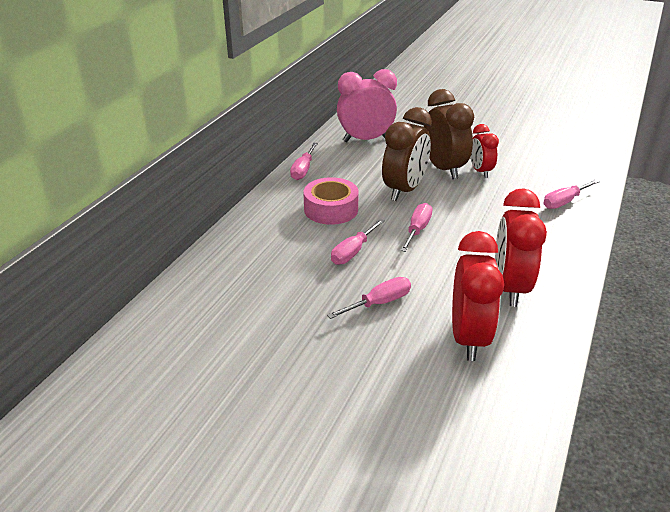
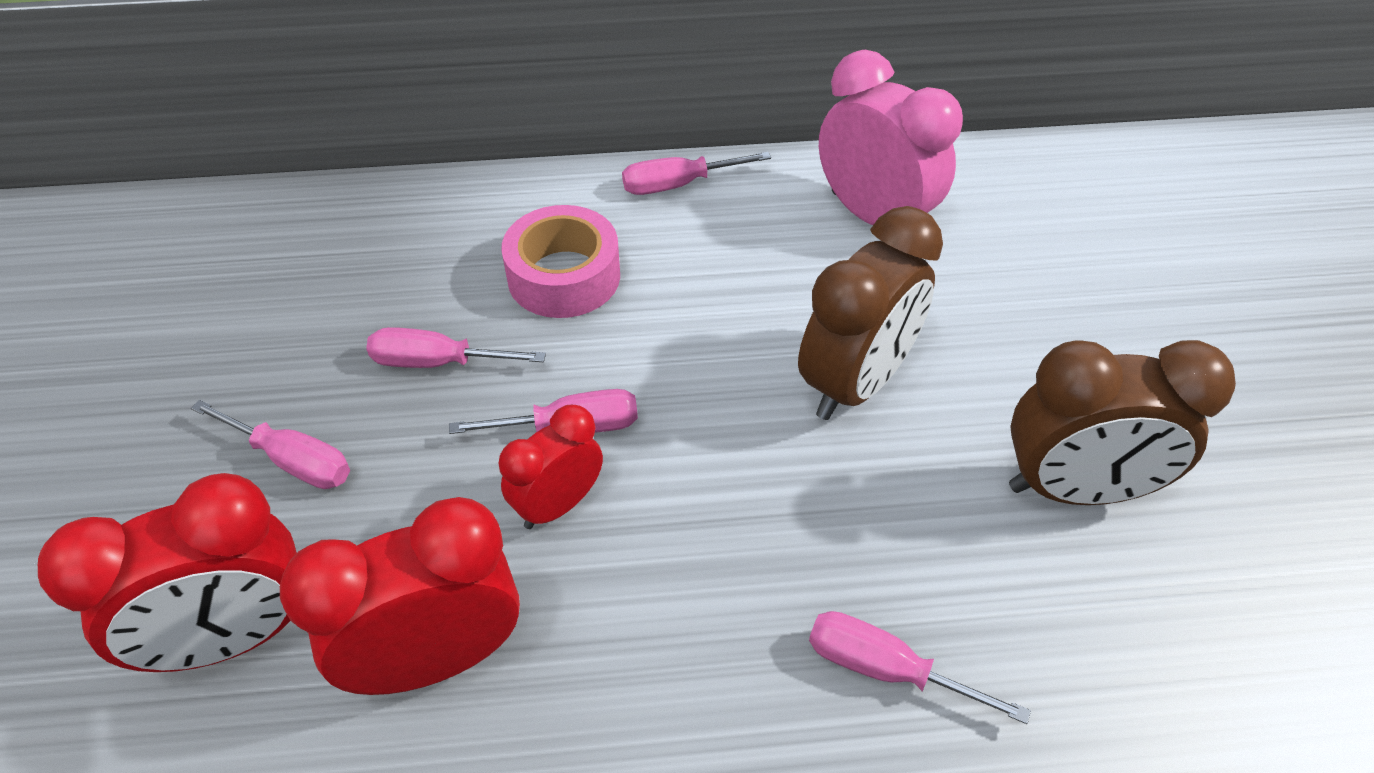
camera: 60 degrees right, 15 degrees up
(404, 190) = (712, 351): brown clock -> brown clock (1076, 488)
(480, 171) = (900, 450): red clock -> red clock (558, 504)

